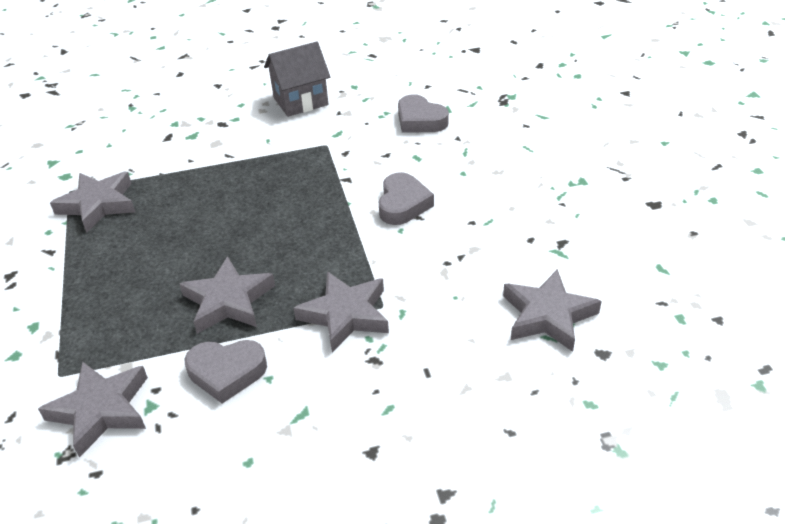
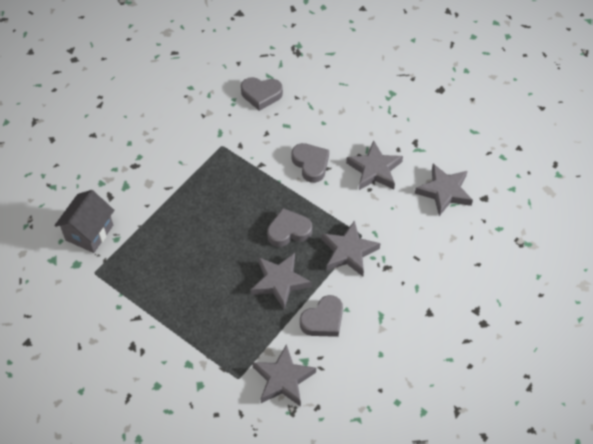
camera: 40 degrees left, 15 degrees up
(98, 205) = (127, 270): grey star -> grey star (374, 170)
(300, 101) = (168, 119): grey house -> grey house (89, 232)
(301, 255) = (288, 231): none -> grey heart

